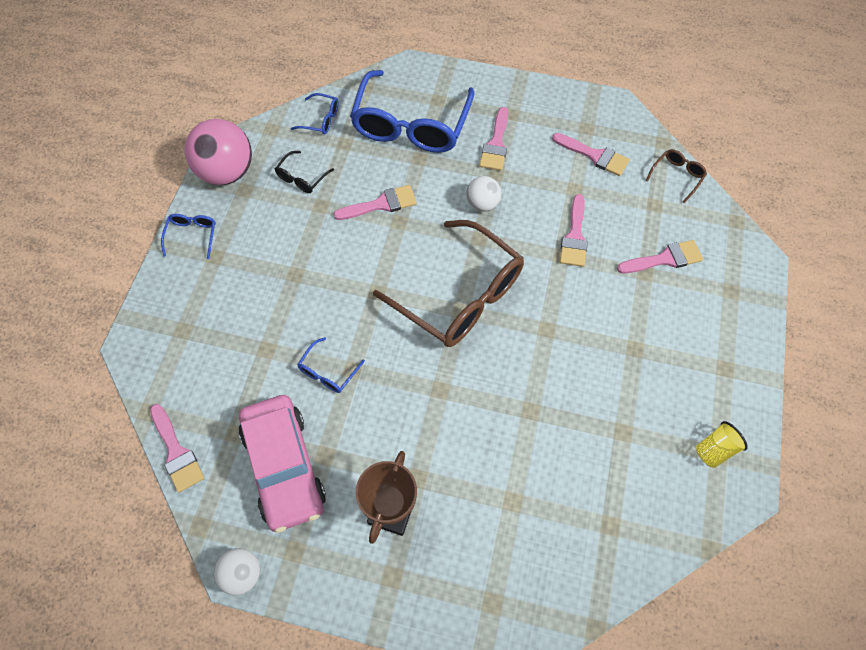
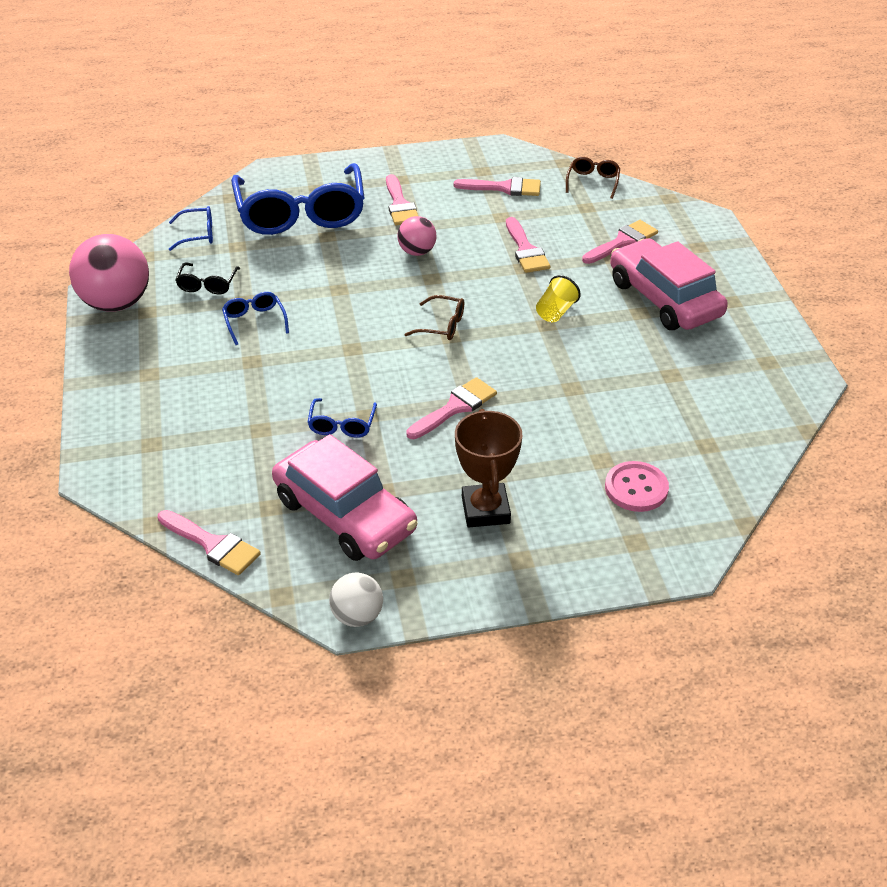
camera: 25 degrees left, 20 degrees down
(192, 235) = (110, 365): blue glasses -> blue glasses (254, 321)
(381, 204) = (310, 281): pink brush -> pink brush (455, 407)
(460, 296) = (442, 325): brown glasses -> brown glasses, size x0.42
(482, 204) = (417, 252): white ball -> pink ball
(524, 546) = (636, 488): none -> pink button
(665, 341) = (664, 298): none -> pink car
(715, 450) = (762, 360): yellow cup -> yellow cup (555, 312)

